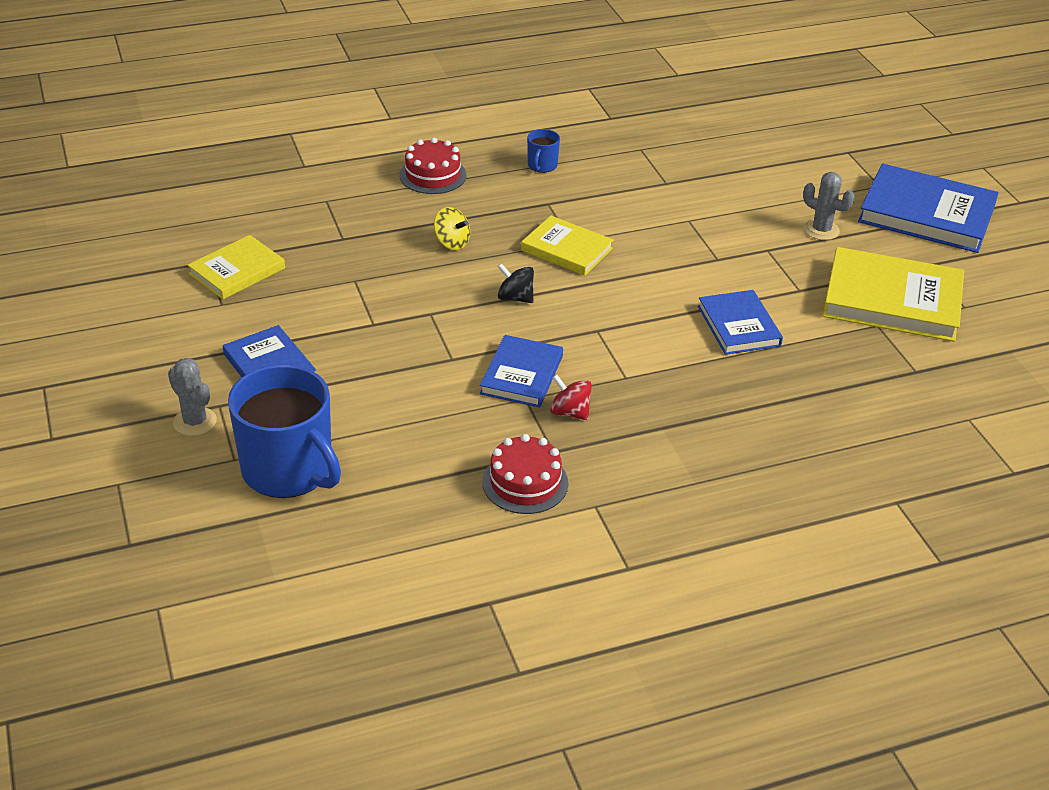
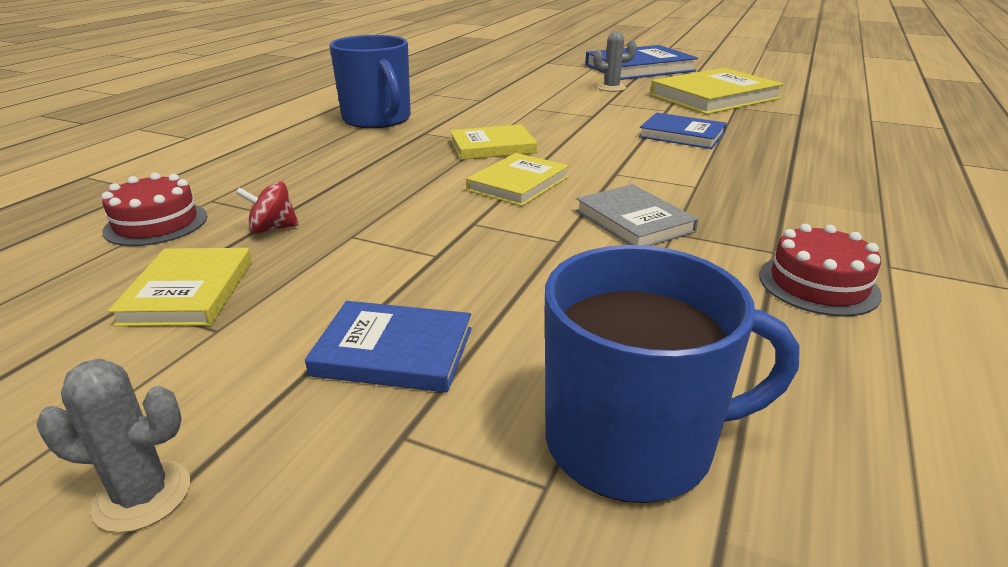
camera: 45 degrees left, 10 degrees down
(195, 422) = (403, 483): grey cactus -> grey cactus (142, 496)
(433, 175) = (295, 151): red cake -> red cake (156, 223)
(452, 242) = (394, 177): yellow spinning top -> none
(515, 298) = (518, 183): black spinning top -> yellow book
(521, 375) = (634, 221): blue book -> grey book
(542, 165) = (377, 119): blue mug -> blue mug, size x2.30
(570, 412) = (720, 223): red spinning top -> red spinning top (272, 229)

